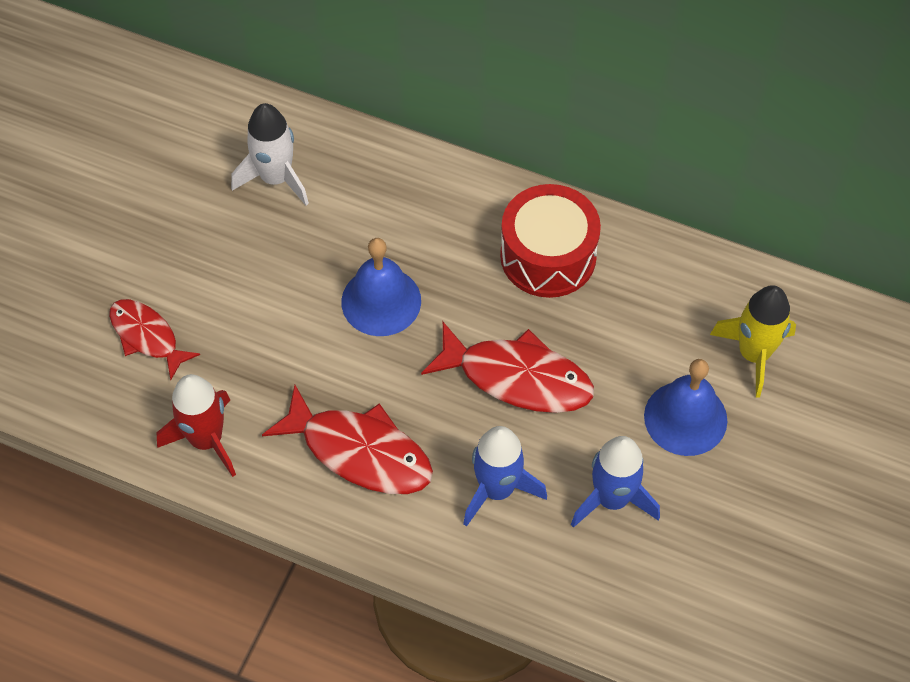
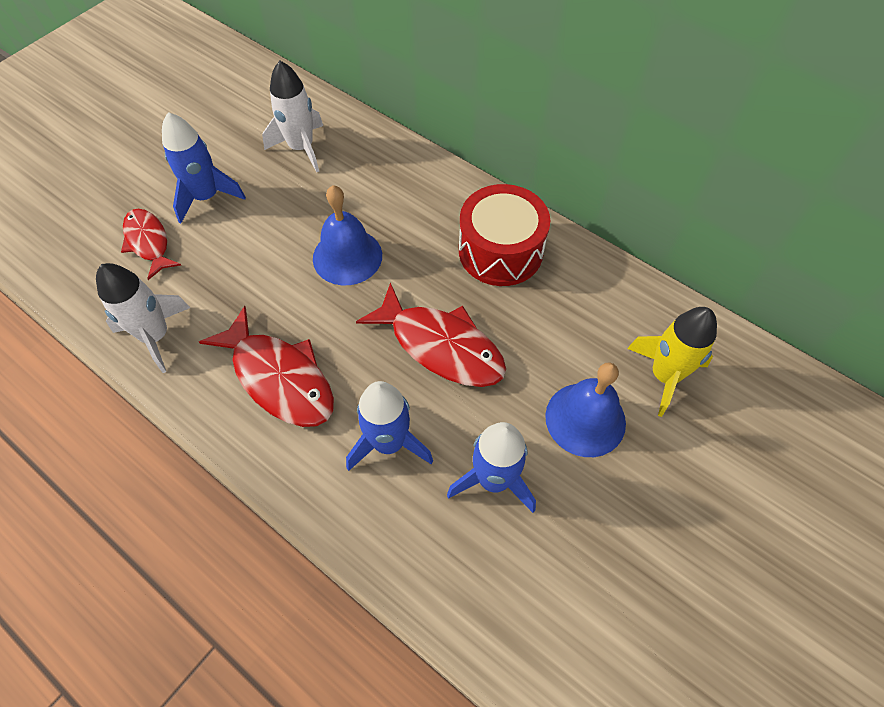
camera: 15 degrees right, 0 degrees up
(189, 266) = (206, 197): none -> blue rocket
(206, 440) = (156, 336): red rocket -> white rocket

